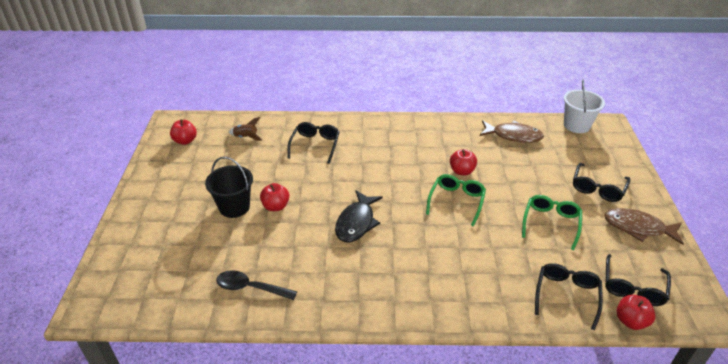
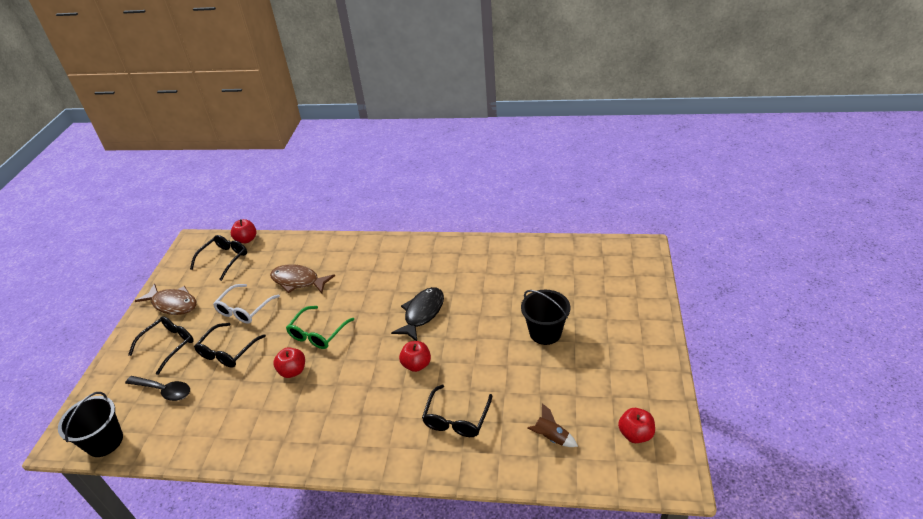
camera: 170 degrees left, 0 degrees up
(250, 288) = (517, 261): black spoon -> black spoon (164, 391)
(276, 206) = (502, 332): red apple -> red apple (416, 365)
(513, 136) = (198, 425): brown fish -> brown fish (298, 281)
(550, 223) = (244, 309): green glasses -> white glasses
(566, 296) = (277, 254): black glasses -> black glasses (228, 351)
(576, 125) = (105, 441): white bucket -> black bucket

